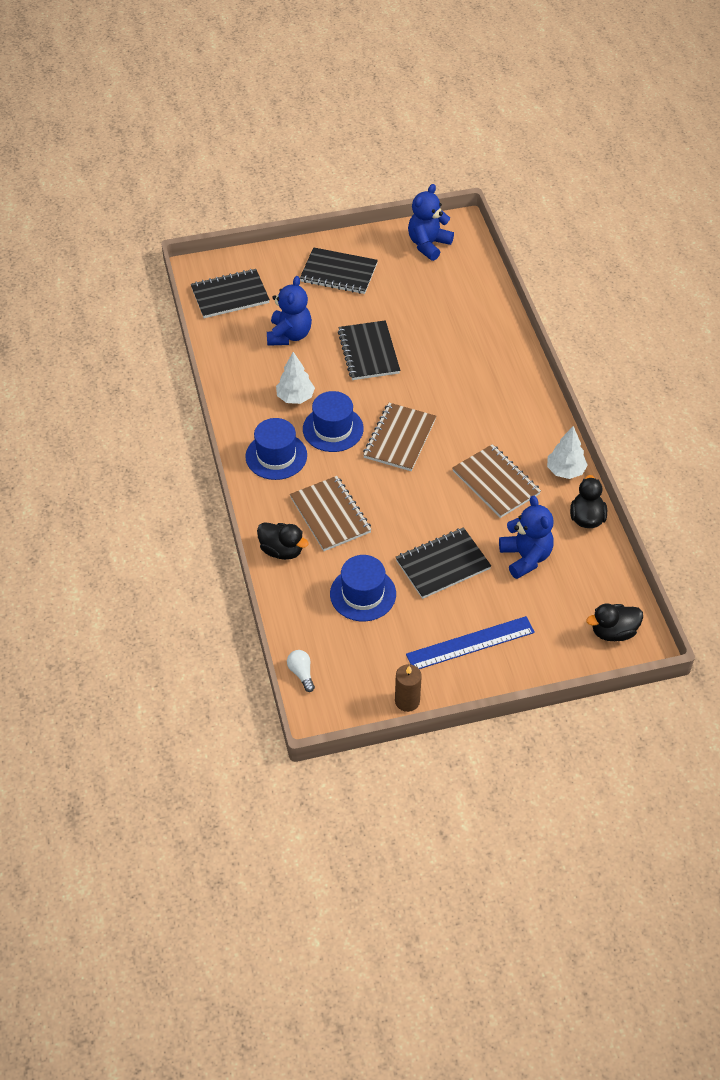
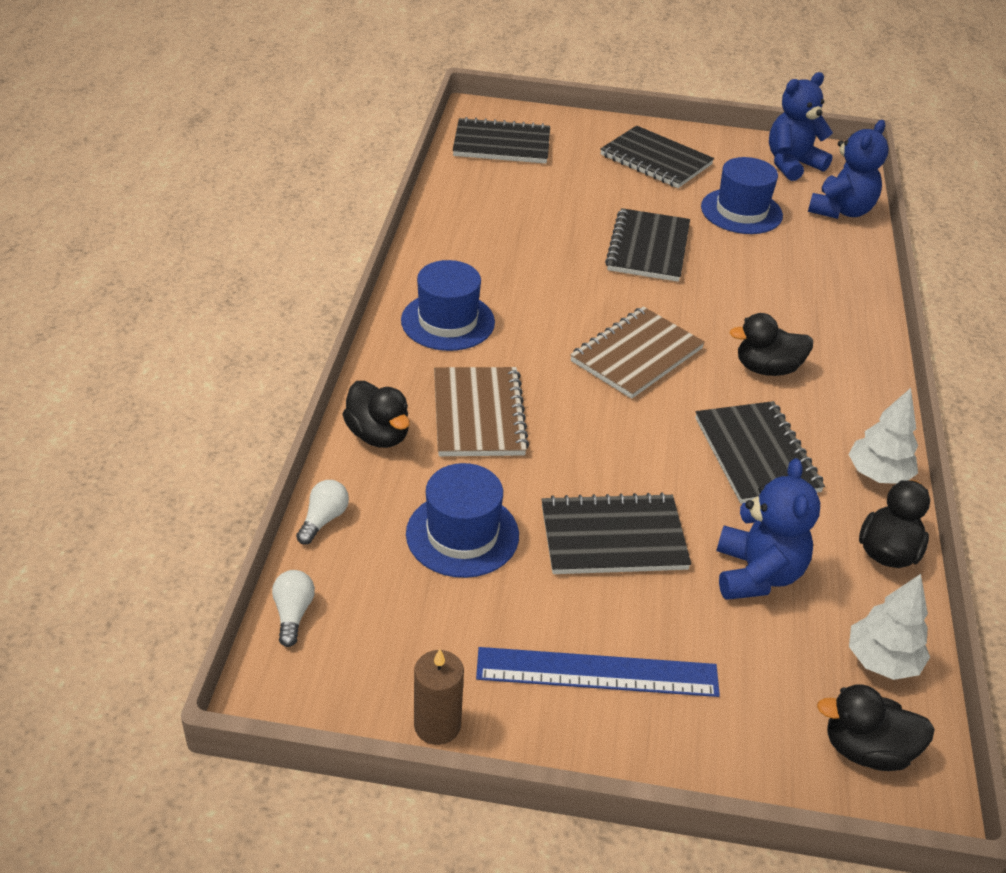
camera: 20 degrees right, 10 degrees down
(284, 614) = (323, 520): none -> white light bulb
(289, 335) = (551, 201): blue teddy bear -> blue teddy bear (841, 211)
(295, 397) = (517, 266): white tree -> white tree (882, 661)
(333, 429) = (547, 315): blue hat -> blue hat (741, 211)
(478, 420) = (767, 369): none -> black duck
(496, 482) = (756, 455): brown notebook -> black notebook

